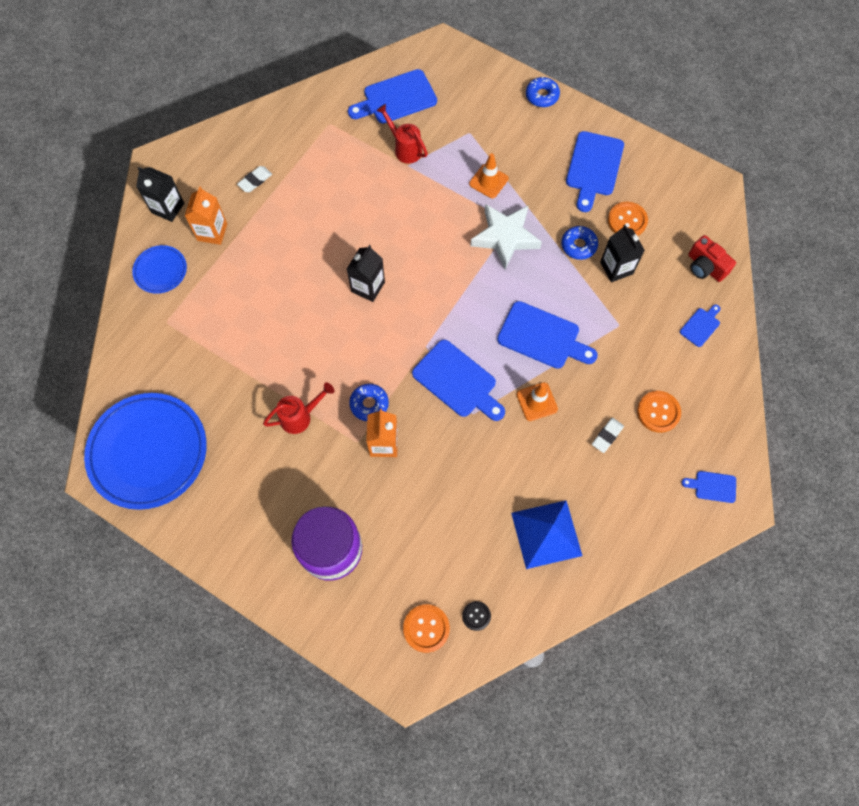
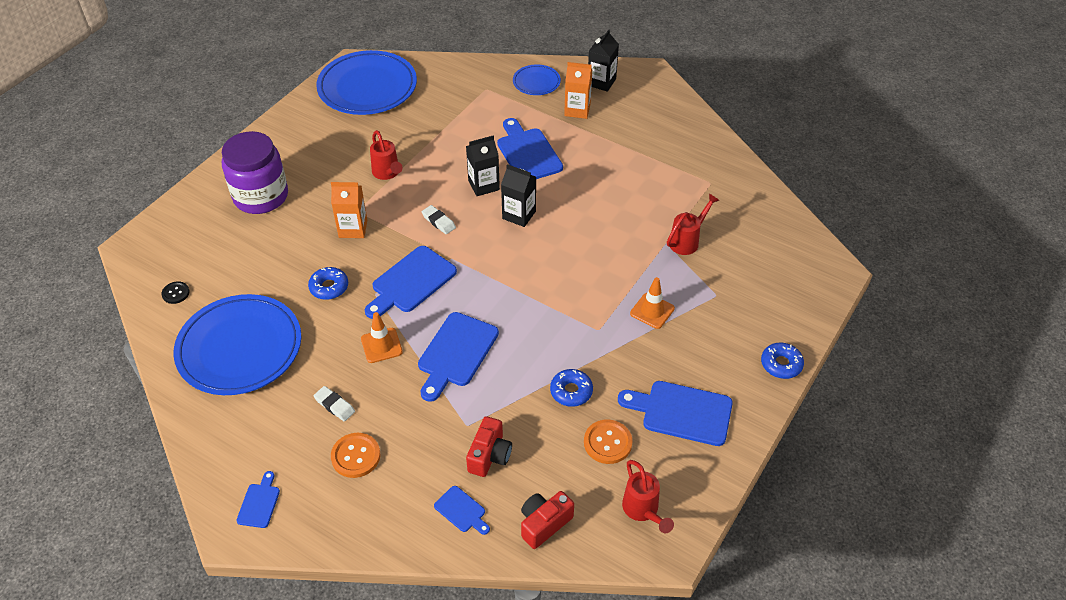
camera: 90 degrees right, 20 degrees down
(255, 181) = (636, 134): white eraser -> white eraser (438, 221)
(369, 404) = (394, 218): blue donut -> blue donut (329, 287)
(396, 98) = (752, 233): blue cutting board -> blue cutting board (527, 153)
(426, 628) = (175, 258): orange button -> none
(505, 237) = (579, 324): white star -> none
(546, 534) = (240, 348): blue pyramid -> blue plate
(616, 268) = (541, 427): black carton -> black carton (483, 185)
(647, 307) = (489, 455): none -> red camera
(686, 199) = (643, 511): none -> red watering can

